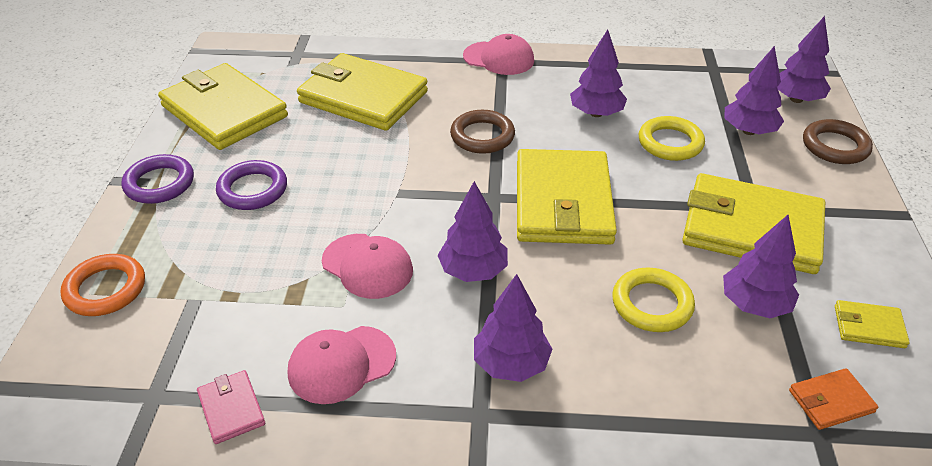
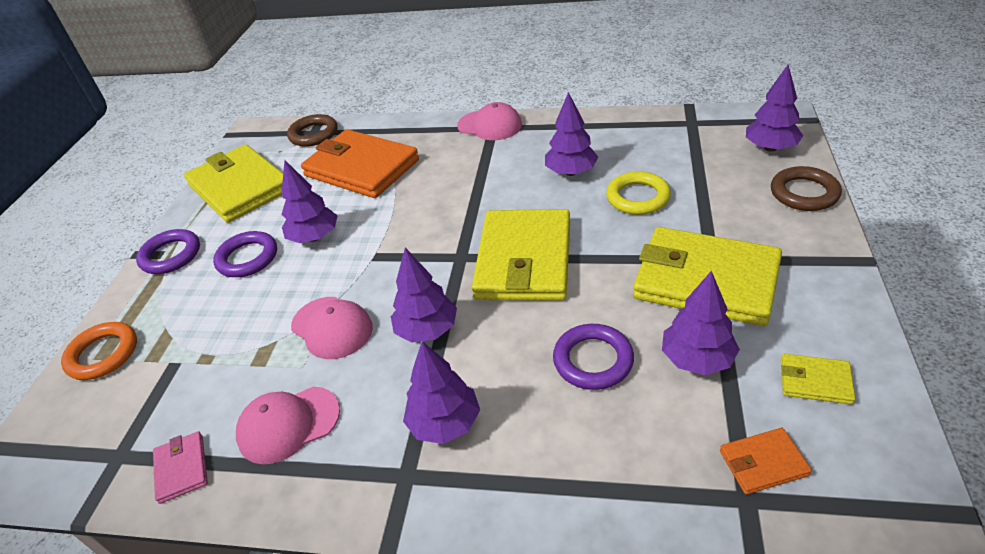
camera: 10 degrees right, 0 degrees up
(363, 97) = (361, 168): yellow wallet -> orange wallet
(482, 136) = (461, 199): brown ring -> brown ring (313, 134)
(652, 304) = (593, 360): yellow ring -> purple ring
(748, 131) = (717, 182): purple tree -> purple tree (314, 237)

